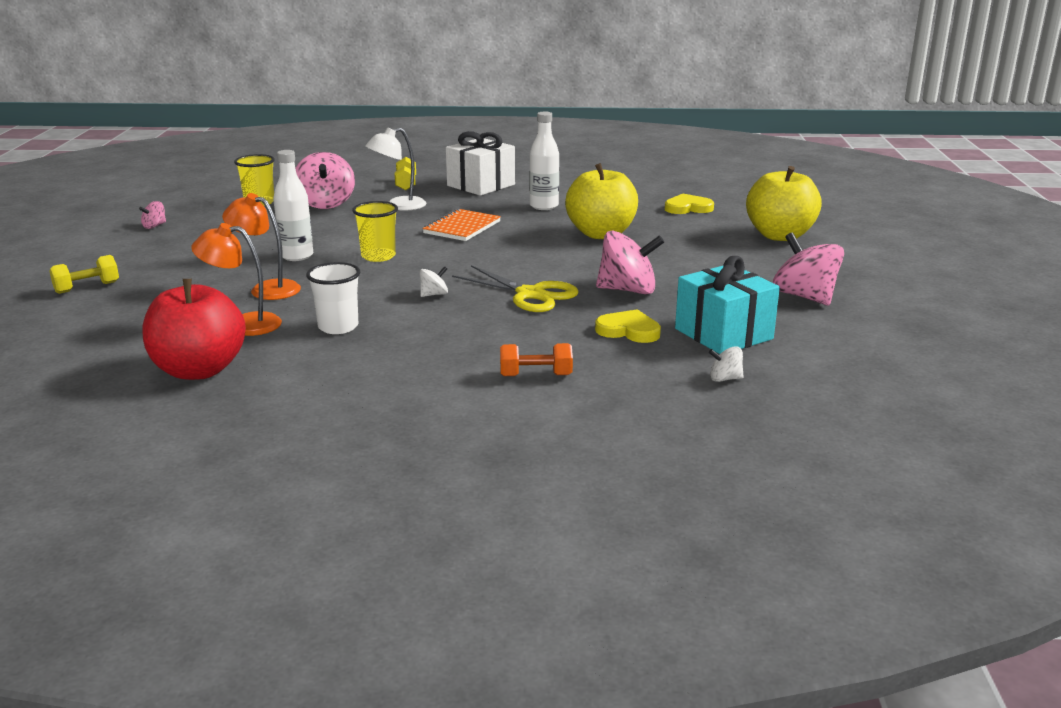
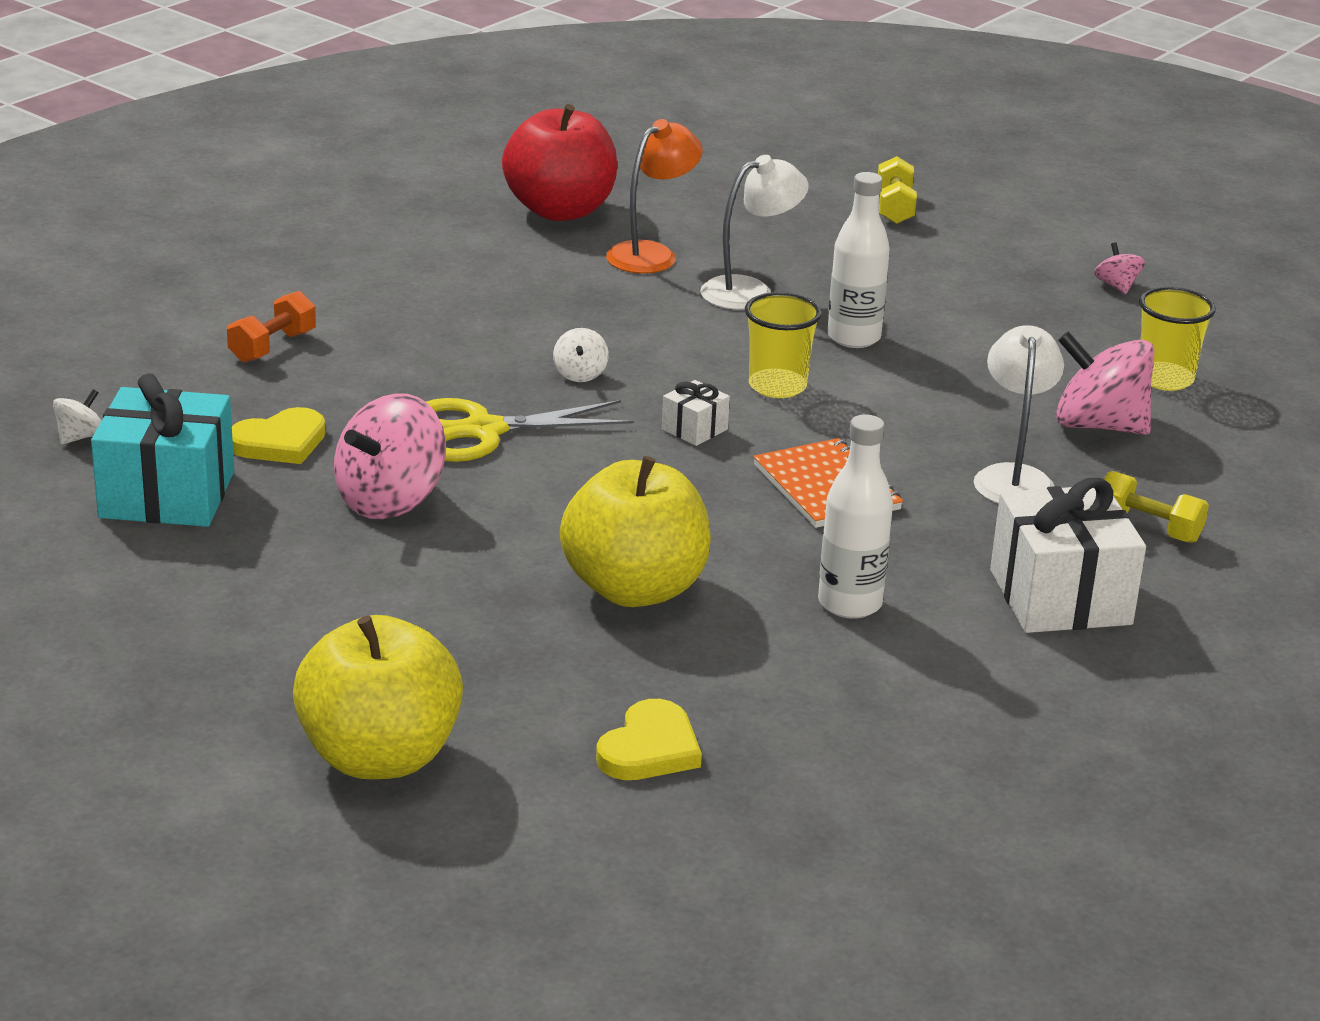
camera: 125 degrees right, 5 degrees up
(267, 289) = (750, 291): orange lamp -> white lamp
(338, 327) = (566, 295): white cup -> none
(451, 259) = (694, 429): none -> white gift
(804, 297) = (151, 618): pink spinning top -> none

